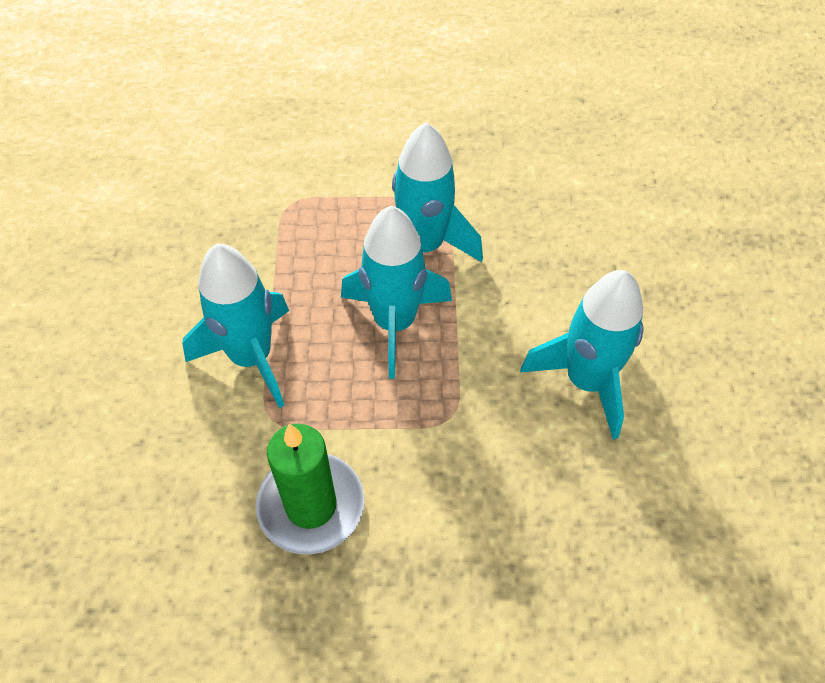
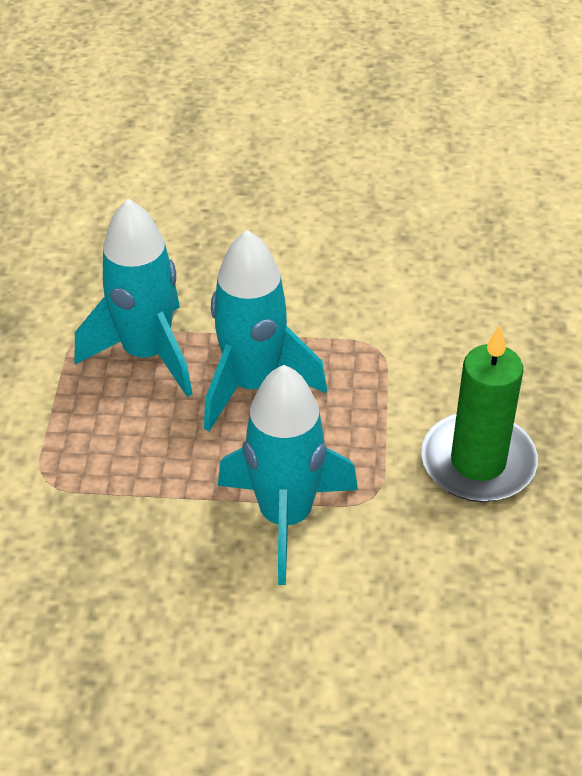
camera: 85 degrees left, 10 degrees down
(586, 381) = (342, 246): turquoise rocket -> none

